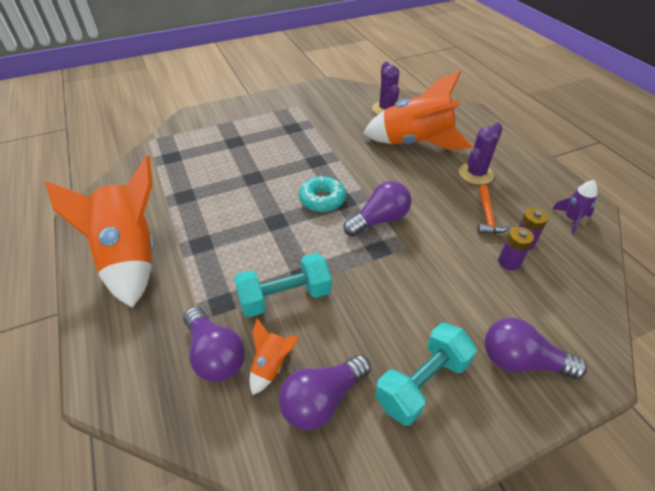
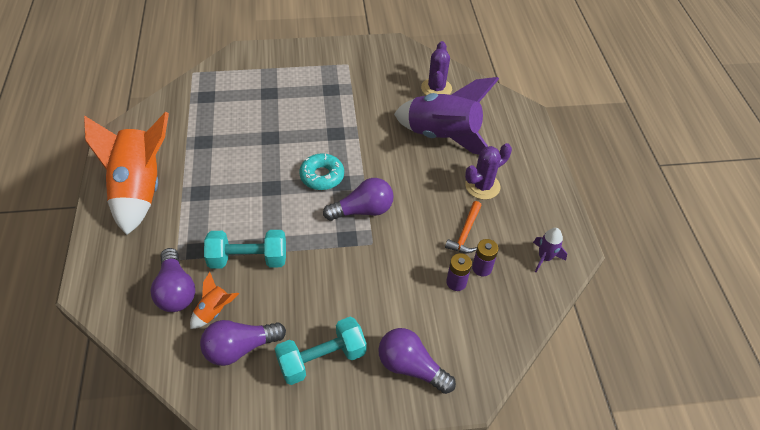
camera: 15 degrees right, 5 degrees up
(415, 143) = (443, 136): orange rocket -> purple rocket

